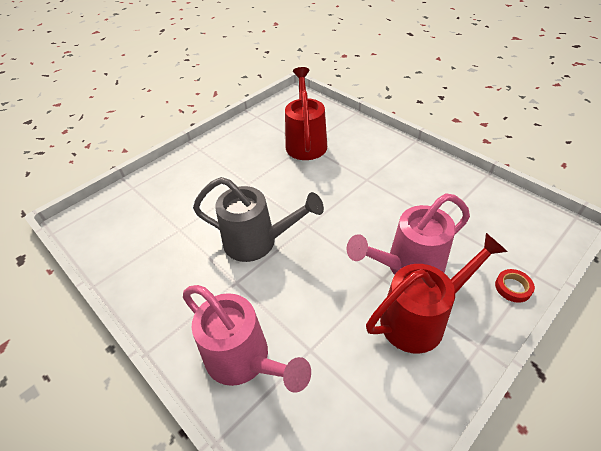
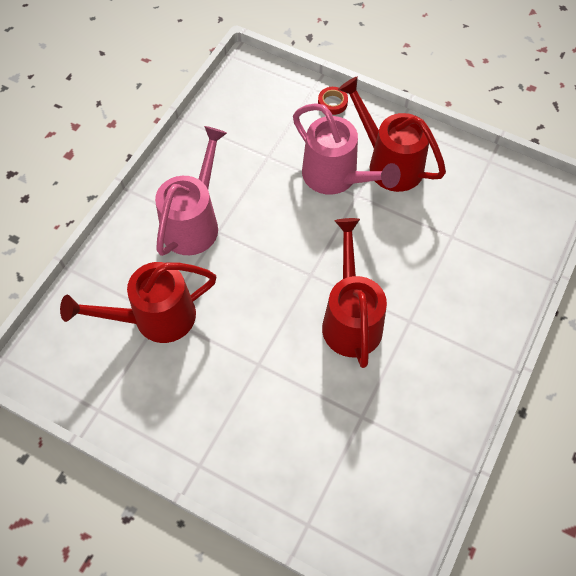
camera: 110 degrees left, 15 degrees up
(244, 360) = (483, 284): pink watering can -> pink watering can (194, 222)
(258, 242) = (351, 318): grey watering can -> red watering can

